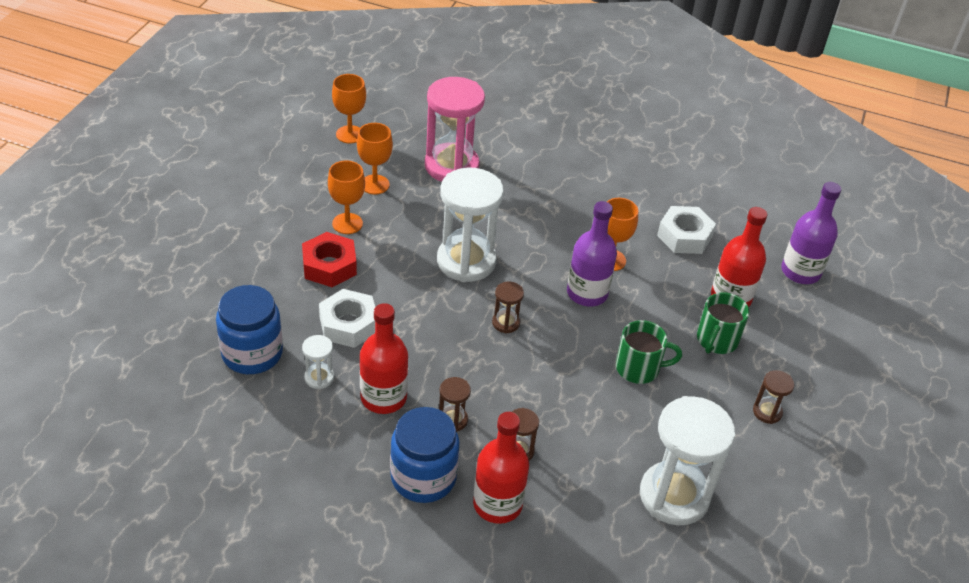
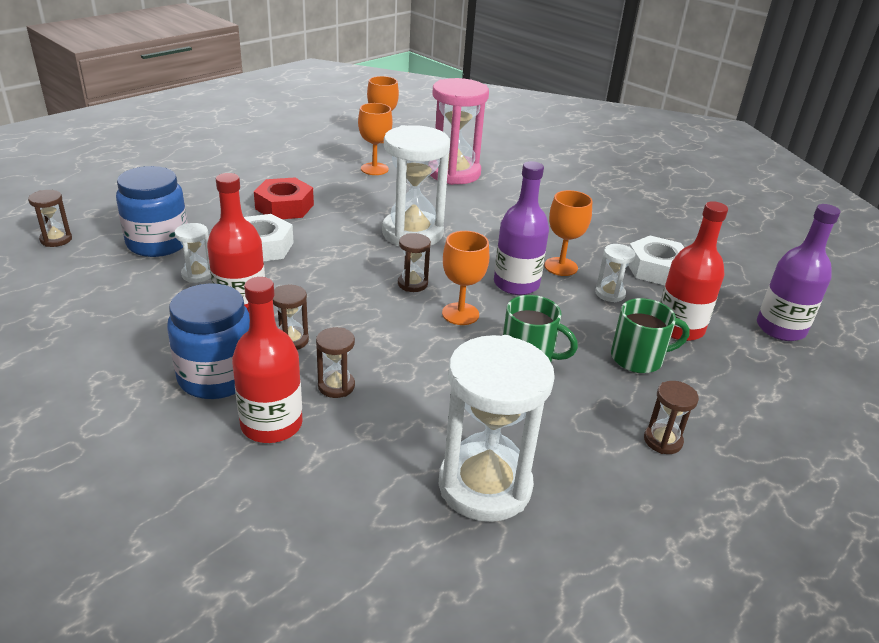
camera: 25 degrees right, 10 degrees down
(153, 383) = (56, 239): none -> brown hourglass
(347, 223) = (327, 186): orange goblet -> orange goblet (460, 314)
(663, 278) = (610, 294): none -> white hourglass
(716, 340) = (638, 358): green mug -> green mug turned 150 degrees counterclockwise

